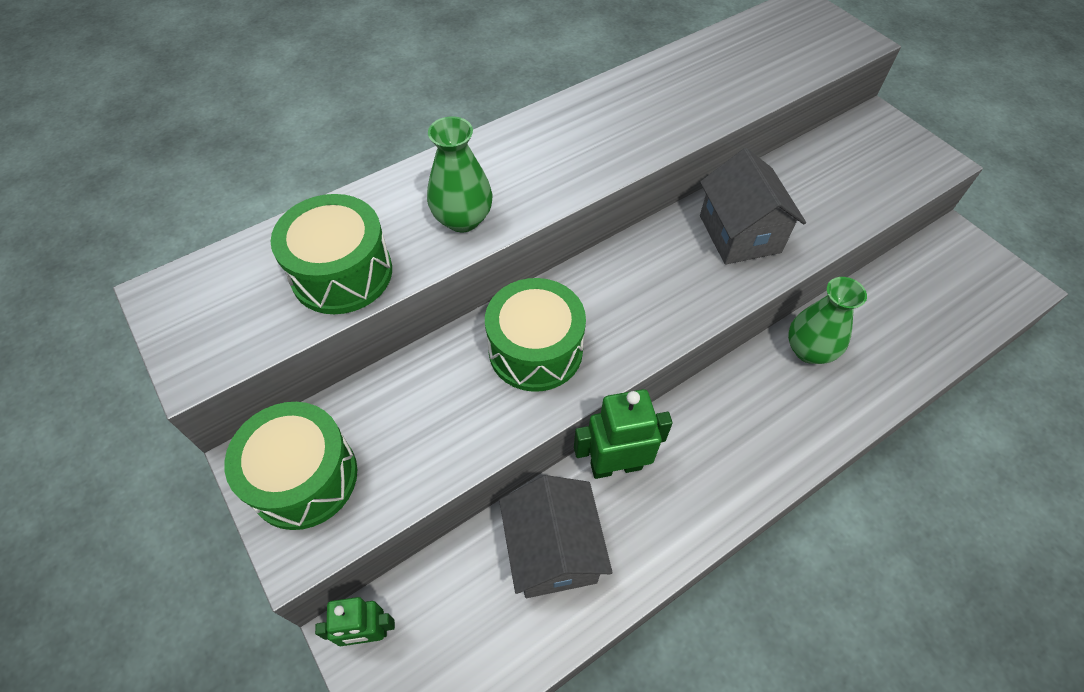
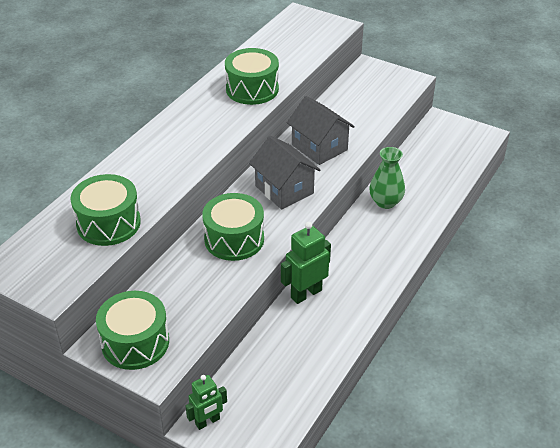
camera: 25 degrees left, 15 degrees down
(463, 219) = (163, 177): green vase -> none
(553, 550) = (292, 345): grey house -> grey house (284, 189)
(671, 110) = (252, 89): none -> green drum

